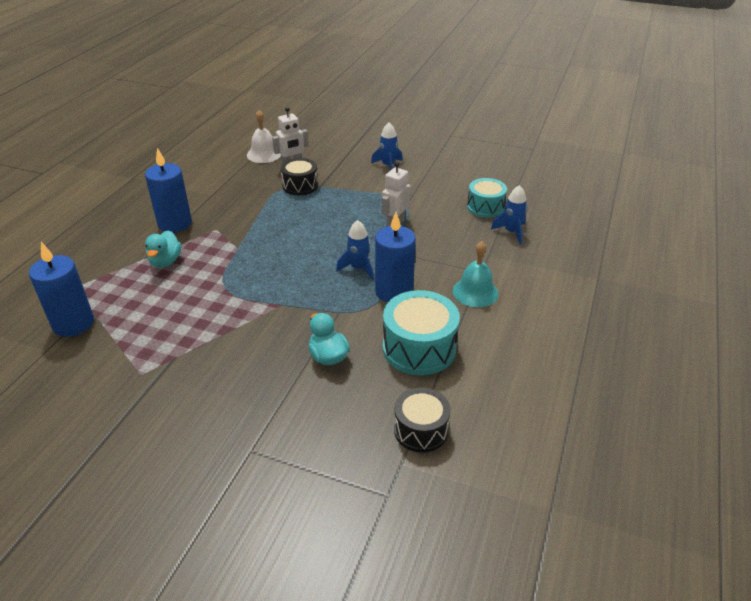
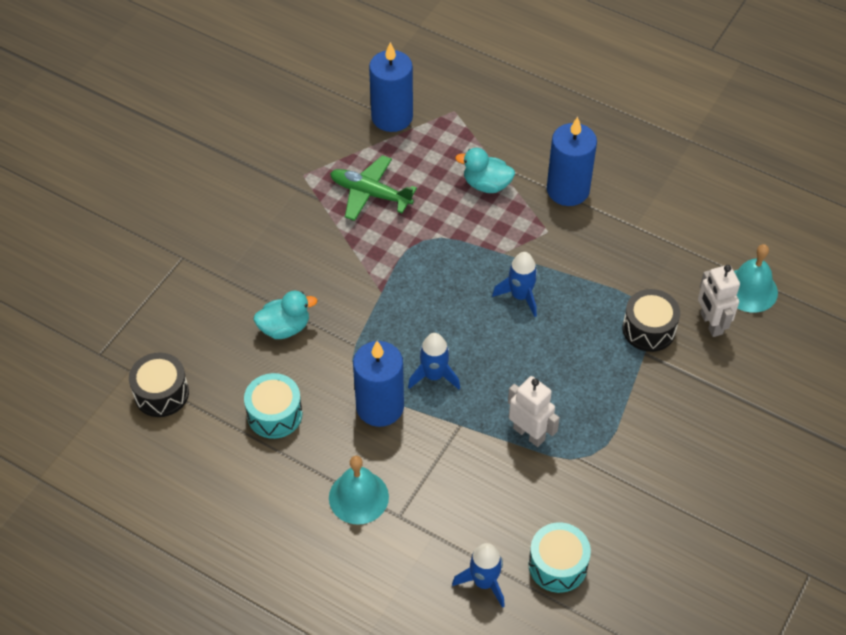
camera: 100 degrees right, 15 degrees up
(170, 325) = (370, 193): none -> green plane
(264, 154) = (750, 290): white bell -> turquoise bell
(388, 166) = (700, 453): blue rocket -> blue rocket (520, 296)
(419, 348) = (274, 414): turquoise drum -> turquoise drum, size x0.65

